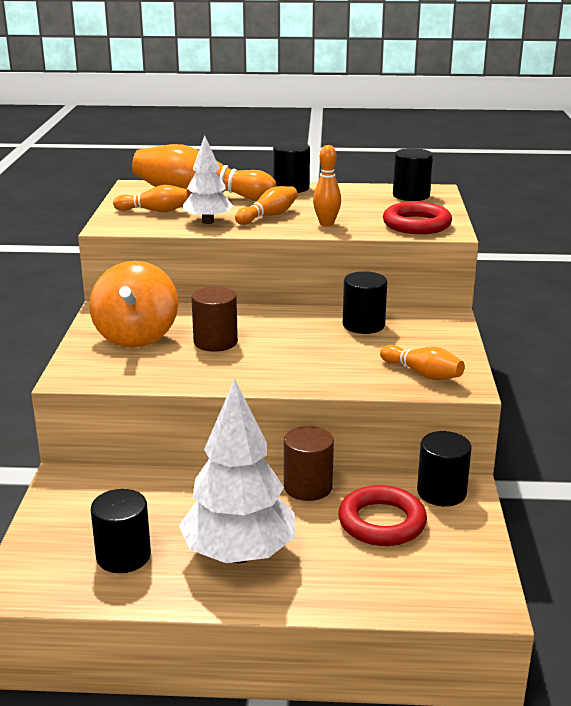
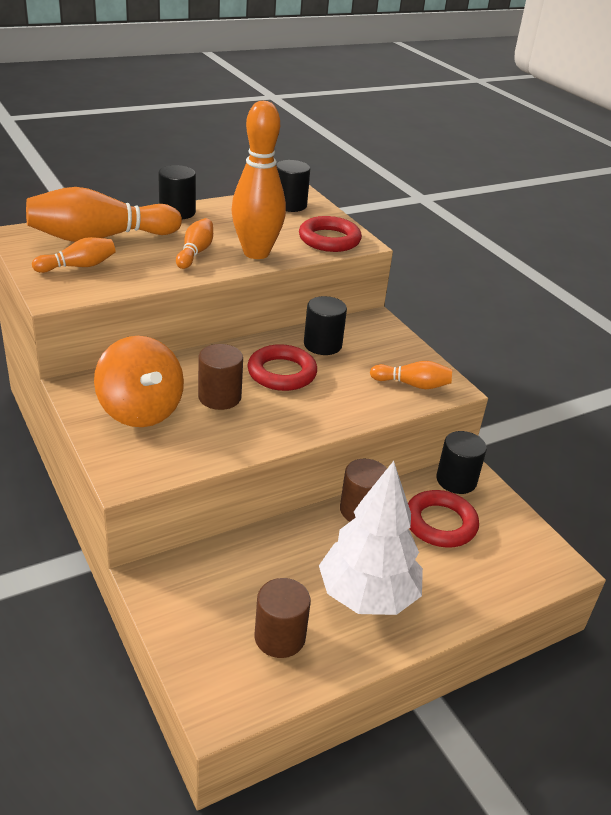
camera: 35 degrees left, 10 degrees up
(123, 556) = (280, 637): black cylinder -> brown cylinder
(208, 222) = (147, 271): white tree -> none
(295, 337) = (282, 373): none -> red ring
(326, 224) = (256, 253): orange bowling pin -> orange bowling pin, size x1.96

